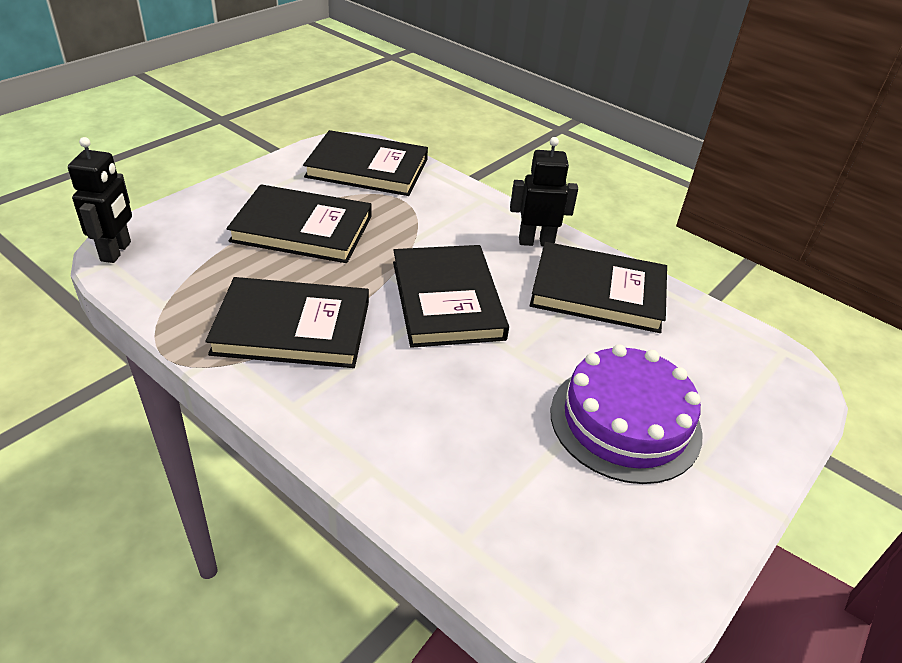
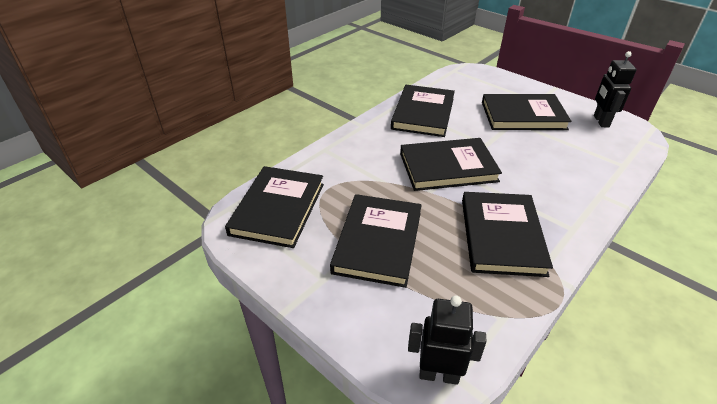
camera: 85 degrees left, 0 degrees up
(536, 242) = (376, 131): black robot -> black robot (600, 121)
(625, 422) = (523, 115): purple cake -> black book

